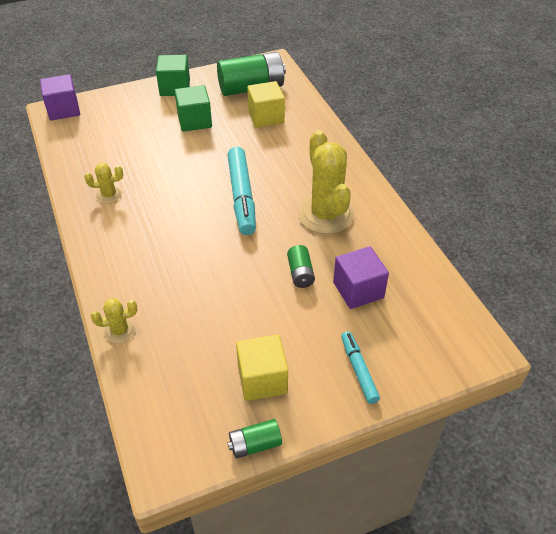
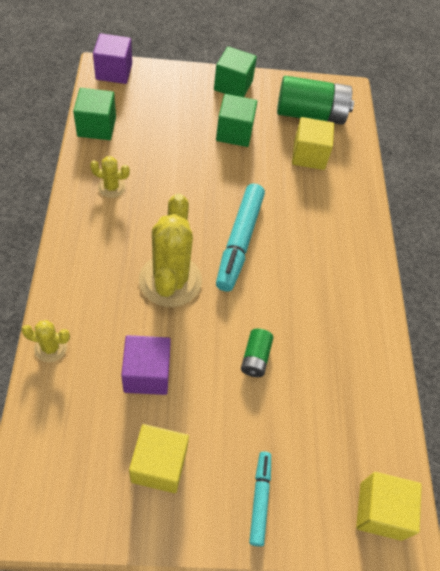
camera: 15 degrees right, 10 degrees up
(70, 155) = (96, 127): none -> green cube
(255, 444) = (117, 536): green battery -> none
(325, 214) = (314, 298): yellow cactus -> yellow cactus (170, 280)
(358, 290) = (305, 403): purple cube -> purple cube (147, 374)
(457, 340) = (380, 511): none -> yellow cube

